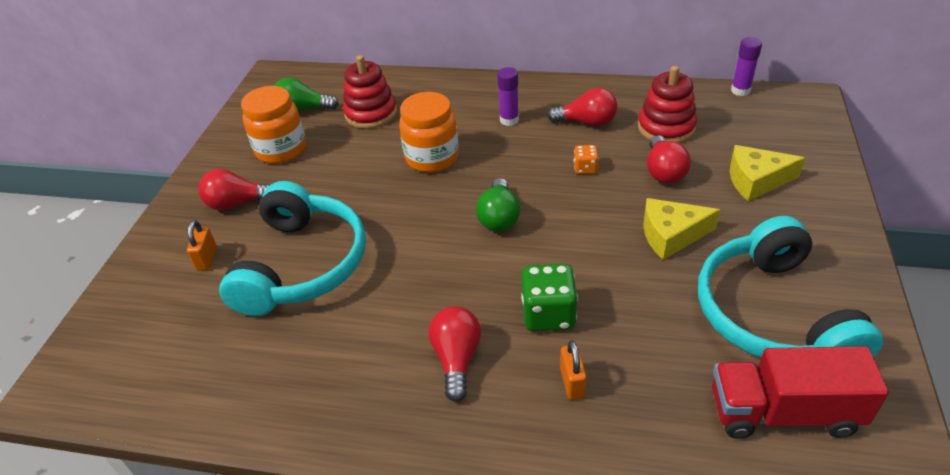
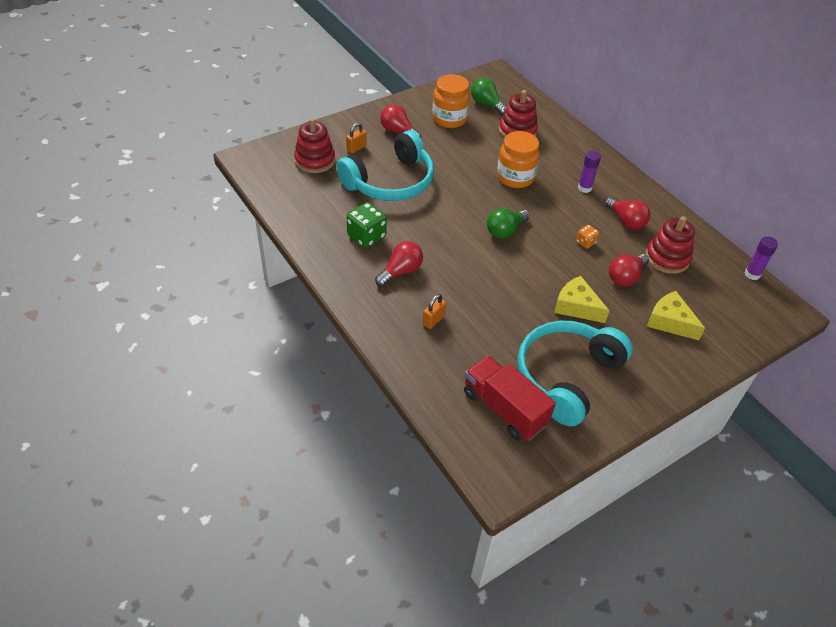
camera: 40 degrees right, 5 degrees up
(166, 315) = (315, 160): none -> red stacking toy
(548, 314) = (464, 288): green dice -> green dice (366, 236)

